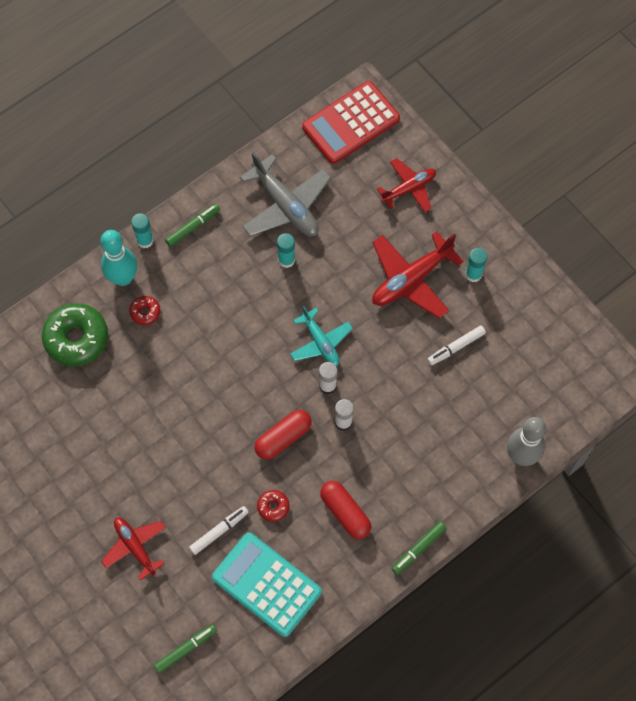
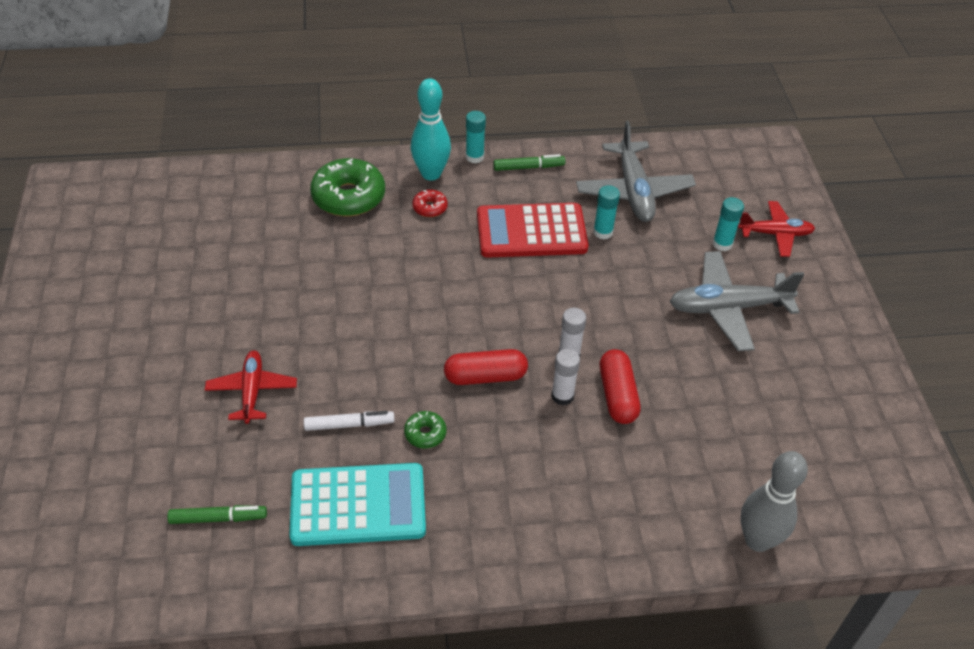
camera: 30 degrees right, 20 degrees down
(266, 584) = (358, 505): turquoise calculator -> turquoise calculator turned 105 degrees clockwise
(273, 507) = (425, 434): red donut -> green donut
(320, 342) = (589, 314): turquoise plane -> none
(345, 512) = (501, 483): red capsule -> red capsule (617, 395)
(351, 123) = (746, 160): red calculator -> red calculator (531, 232)
(411, 279) = (728, 308): red plane -> grey plane
(418, 549) = (562, 569): green marker -> none
(456, 347) = (741, 391): white marker -> none
(473, 274) = (804, 336): turquoise glue stick -> turquoise glue stick (722, 244)

